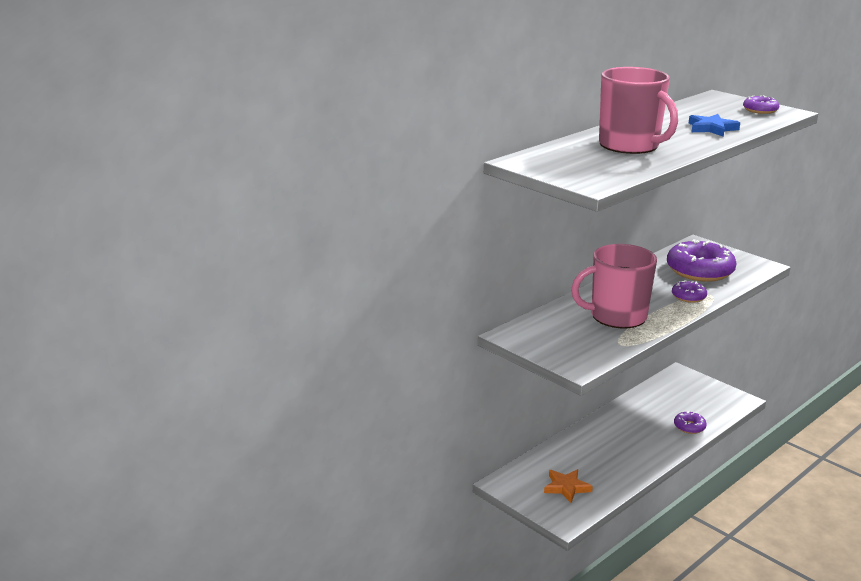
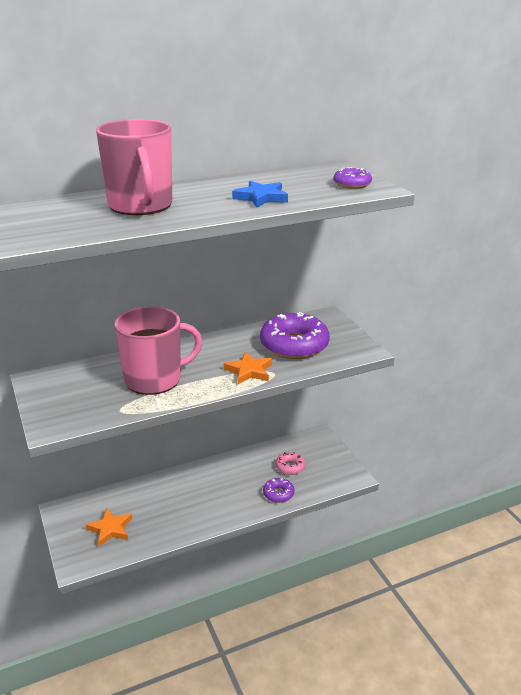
camera: 20 degrees right, 5 degrees up
(616, 316) = (154, 379): pink mug -> pink mug turned 150 degrees clockwise
(678, 403) = (290, 467): none -> pink donut
(688, 296) = (249, 371): purple donut -> orange star

